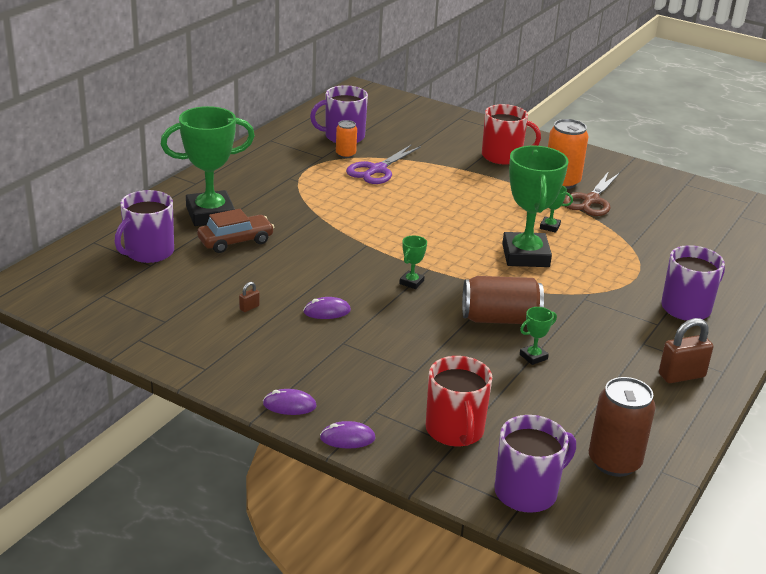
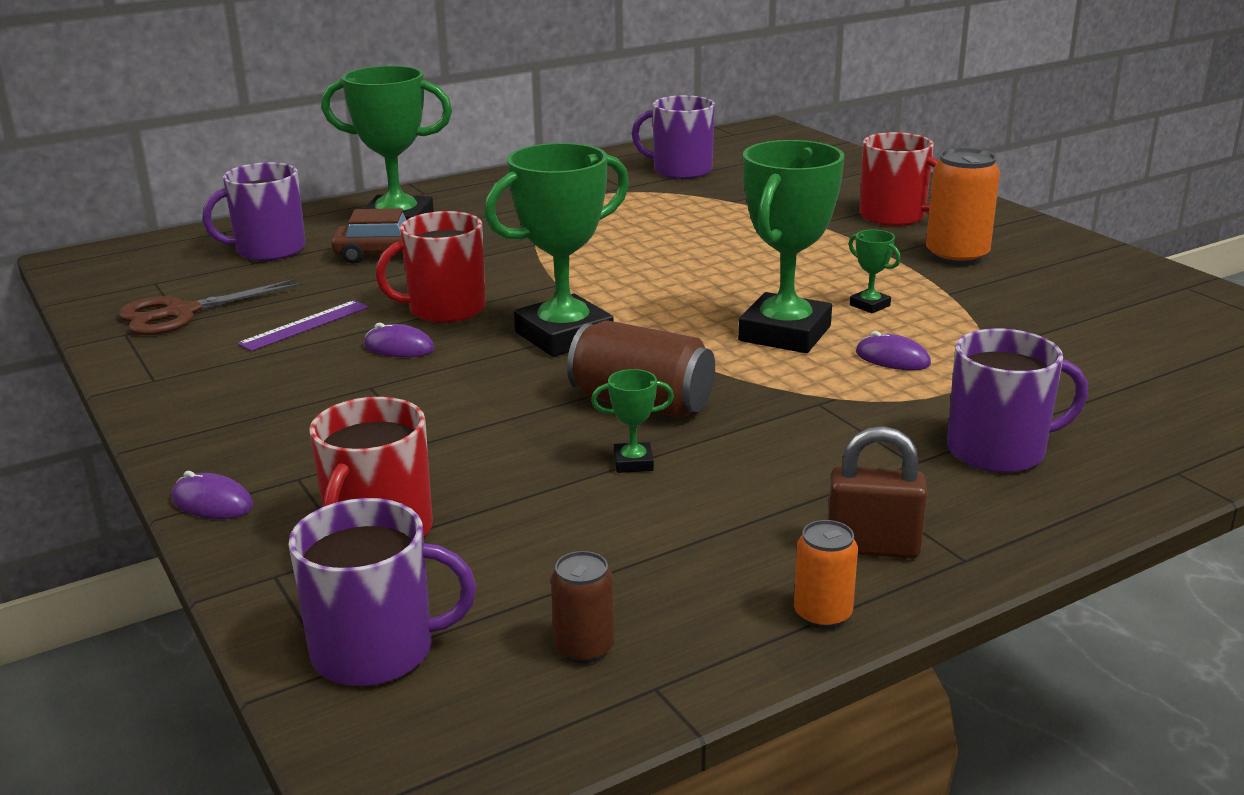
camera: 30 degrees right, 5 degrees down
(249, 307) = (304, 325): brown padlock -> purple ruler
(289, 405) = (194, 444): purple mouse -> purple mouse (892, 359)
(321, 277) = (445, 309): none -> red mug
(345, 154) = (659, 188): orange can -> orange can (822, 614)
(377, 170) = (682, 208): purple scissors -> none
(411, 282) = (564, 336): green trophy -> green trophy, size x2.40
(590, 200) = (981, 284): brown scissors -> brown scissors (181, 313)
(614, 462) = (584, 648): brown can -> brown can, size x0.56

